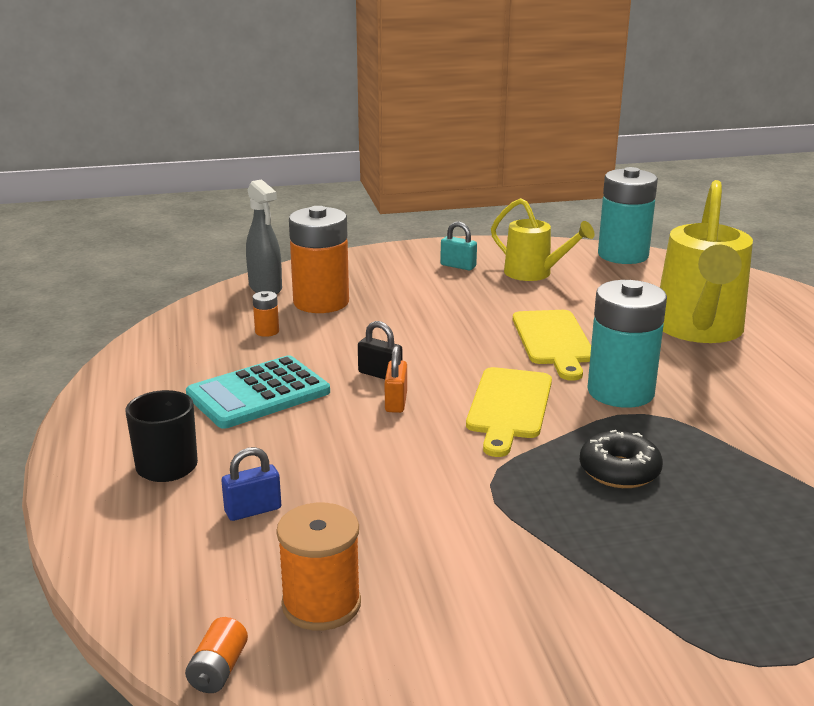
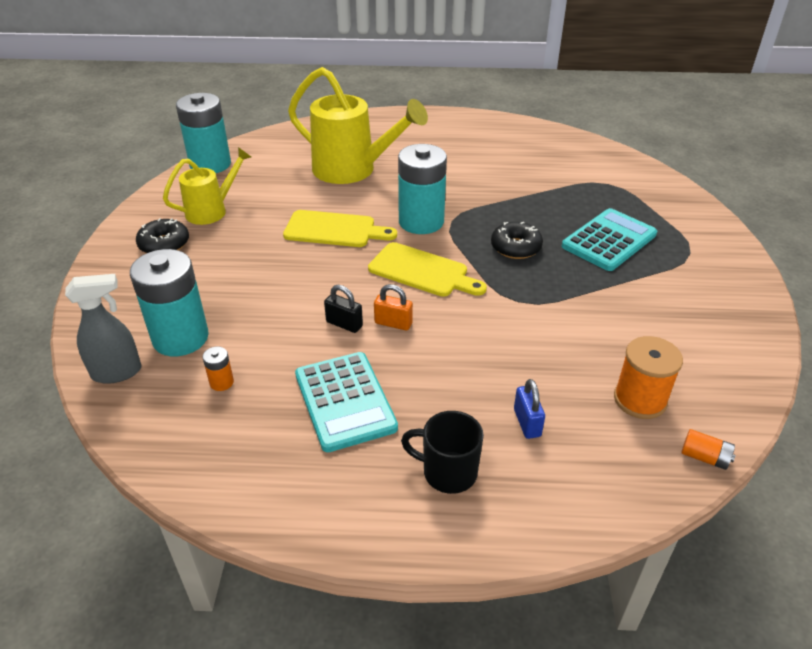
camera: 75 degrees left, 15 degrees up
(321, 302) = (180, 338): orange battery -> turquoise battery
(380, 374) = (344, 324): black padlock -> black padlock turned 75 degrees clockwise
(458, 266) = (164, 244): turquoise padlock -> black donut
(715, 561) = (609, 240): none -> turquoise calculator

